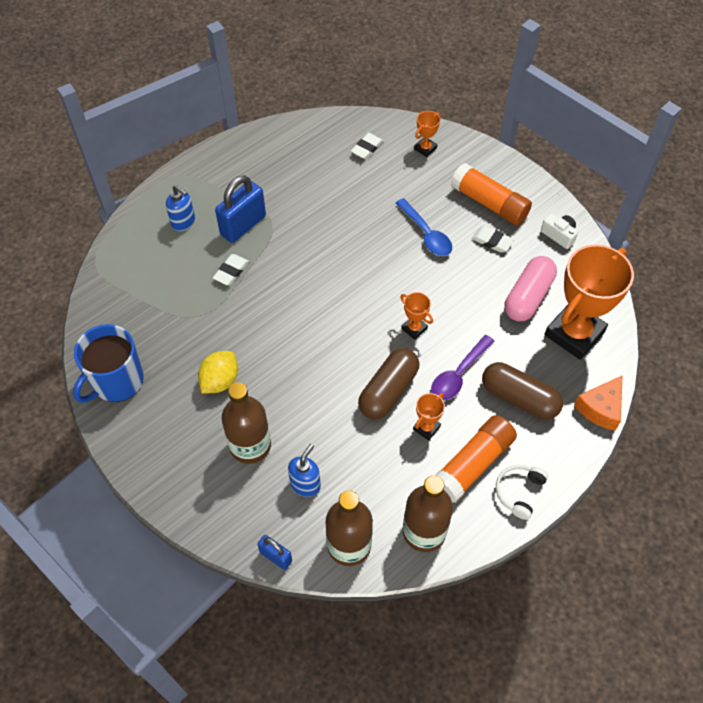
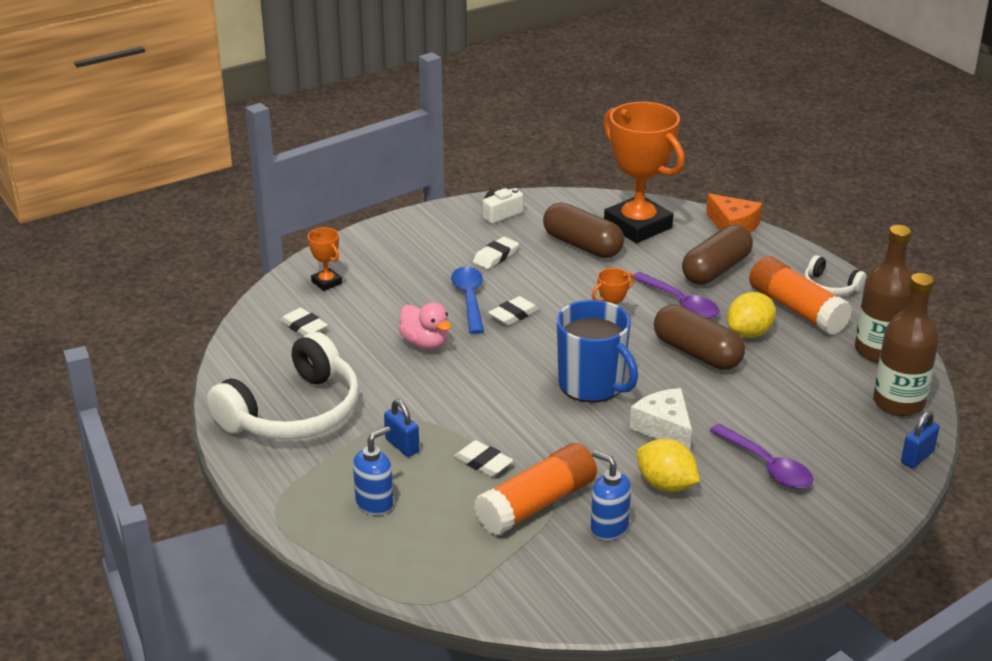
camera: 80 degrees left, 25 degrees down
(117, 381) = (654, 585): blue mug -> blue mug (592, 385)
(243, 225) = (402, 445): blue padlock -> blue padlock, size x0.55
(250, 446) = (767, 466): brown bottle -> purple spoon
(269, 164) = (294, 412): none -> white headphones
(286, 375) = (664, 428): none -> white cheese
(305, 484) = (821, 426): blue soap dispenser -> blue soap dispenser (609, 528)
(362, 217) = (425, 343): none -> pink duck
(412, 264) = (513, 315): none -> white eraser
(426, 234) = (469, 299): blue spoon -> blue spoon turned 75 degrees counterclockwise
(426, 428) = (749, 333): orange trophy -> yellow lemon
(489, 203) = (436, 250): orange glue stick -> orange glue stick (537, 504)
(528, 297) = (582, 245): pink capsule -> brown capsule

